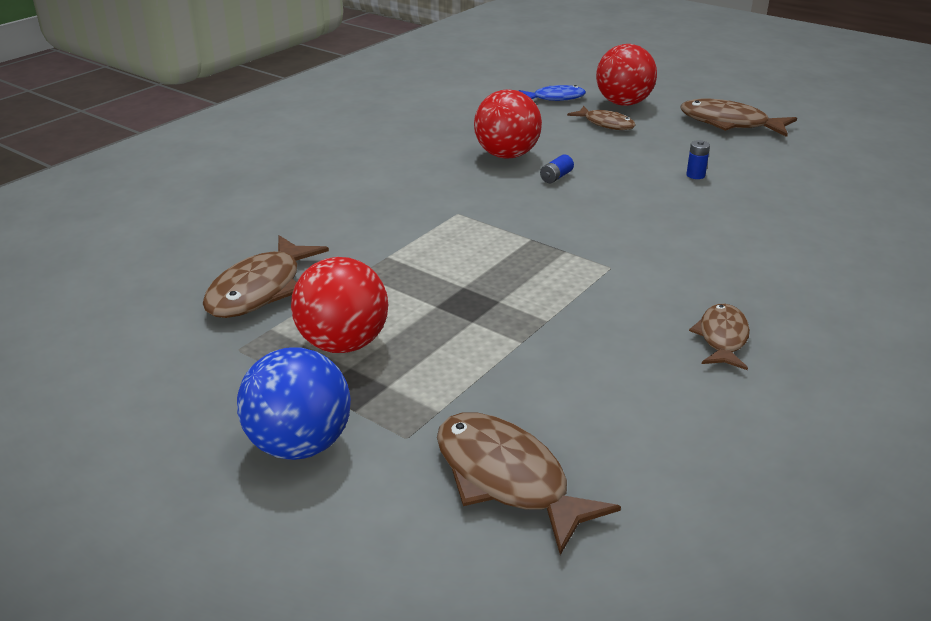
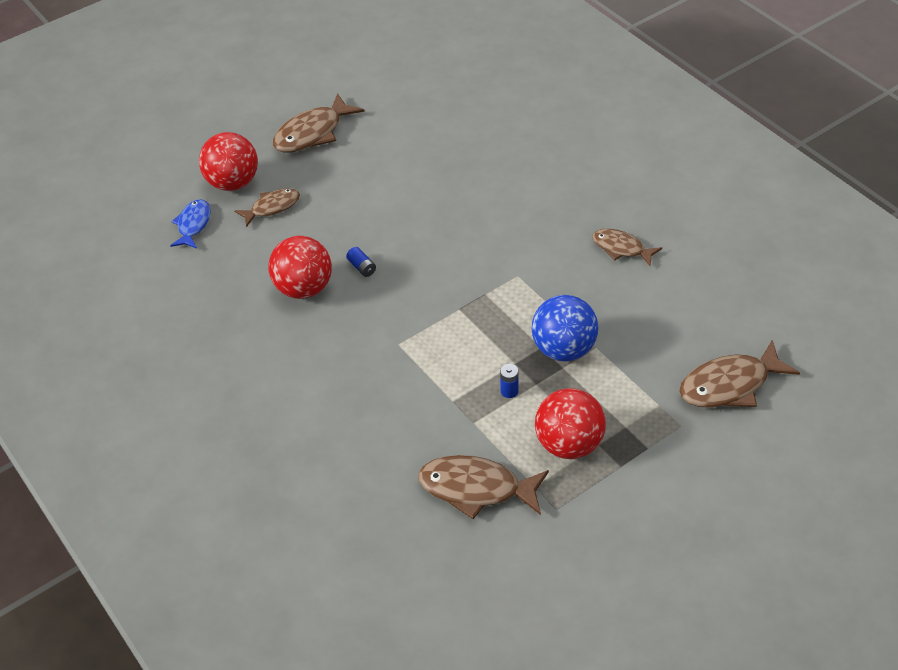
camera: 70 degrees left, 15 degrees up
(260, 290) = (476, 489): brown fish -> brown fish turned 150 degrees clockwise
(299, 445) = (676, 481): blue ball -> blue ball (564, 349)
(695, 175) = (397, 185): blue battery -> blue battery (509, 391)

